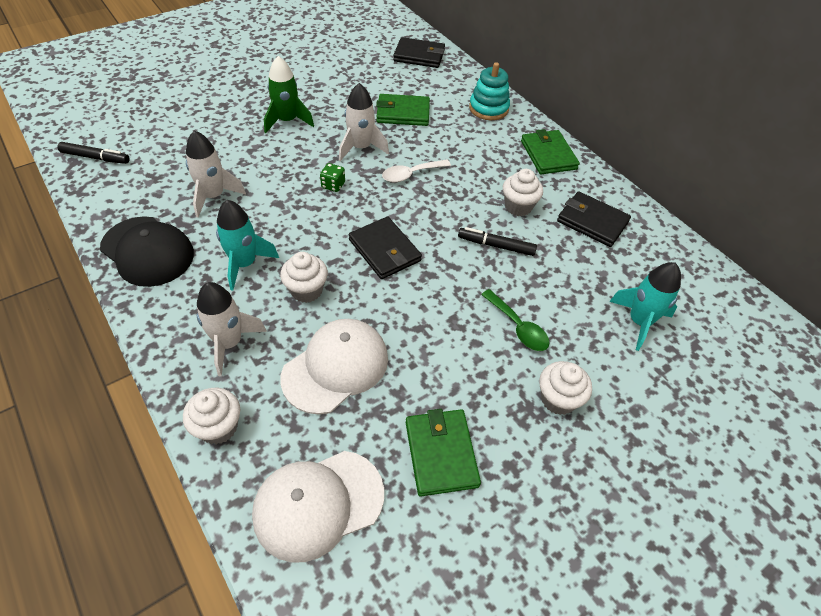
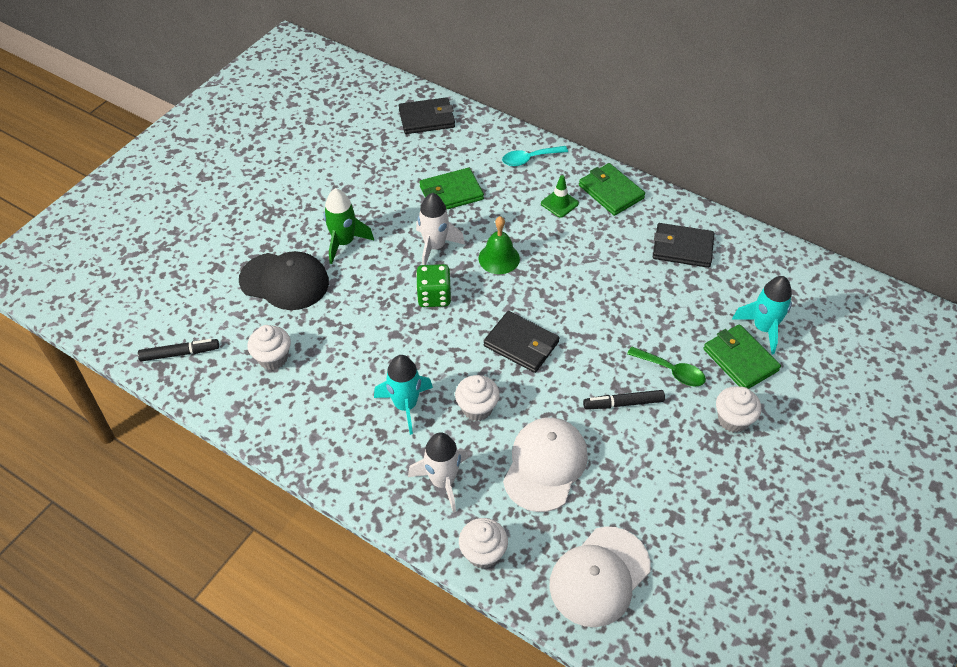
camera: 20 degrees left, 0 degrees up
(147, 251) = (307, 428): black cap -> black cap (284, 281)
(213, 196) = (329, 350): white rocket -> none
(333, 185) = (434, 296): green dice -> green dice, size x1.61
(411, 174) = (499, 258): white spoon -> green bell
(441, 453) = (668, 499): green wallet -> green wallet (740, 359)
(488, 108) = (529, 159): turquoise stacking toy -> turquoise spoon
(494, 149) = (559, 203): none -> green traffic cone
(496, 245) = (614, 302): black marker -> black marker (623, 403)
(518, 207) = (612, 256): white cupcake -> white cupcake (273, 358)

